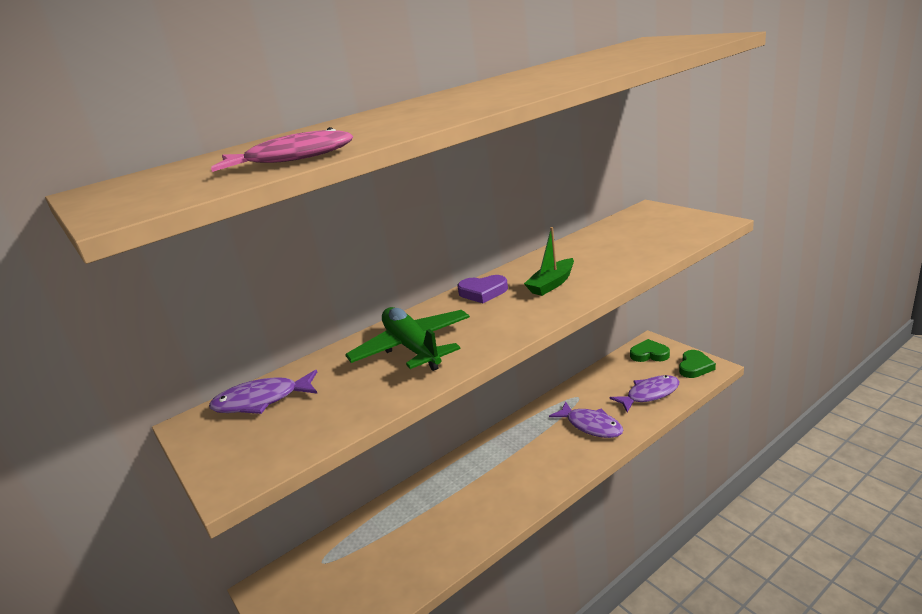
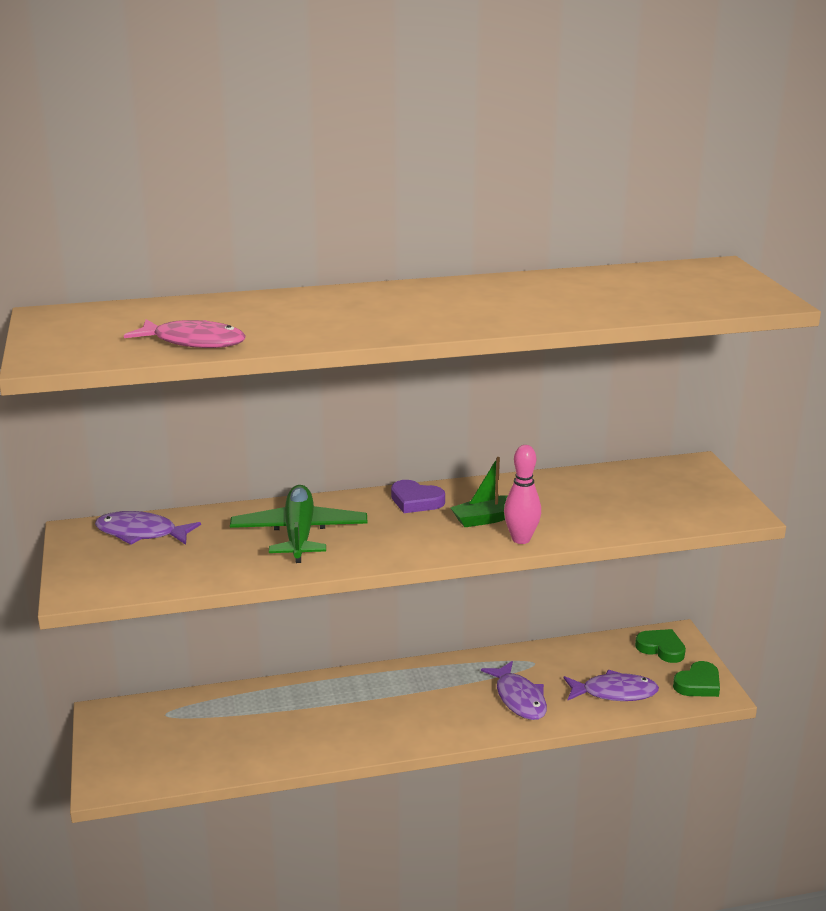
camera: 20 degrees right, 0 degrees up
(594, 288) = (521, 539): none -> pink bowling pin

